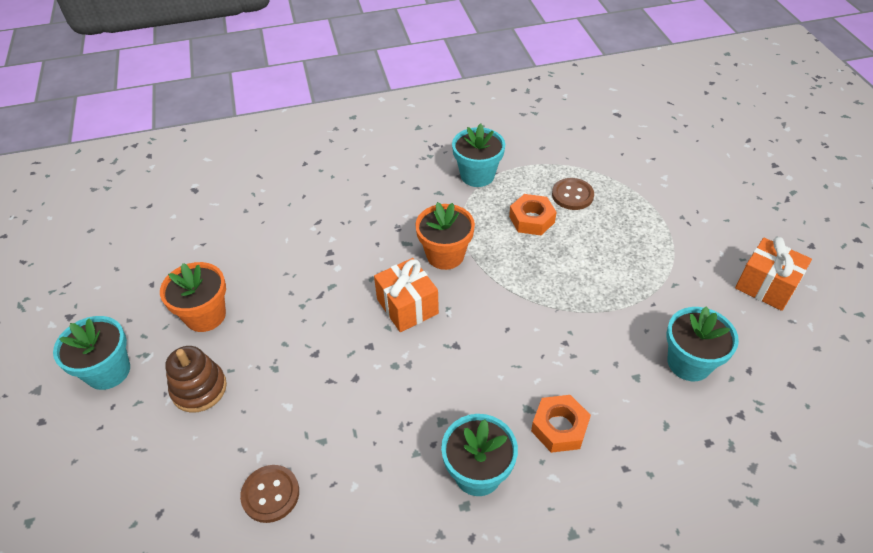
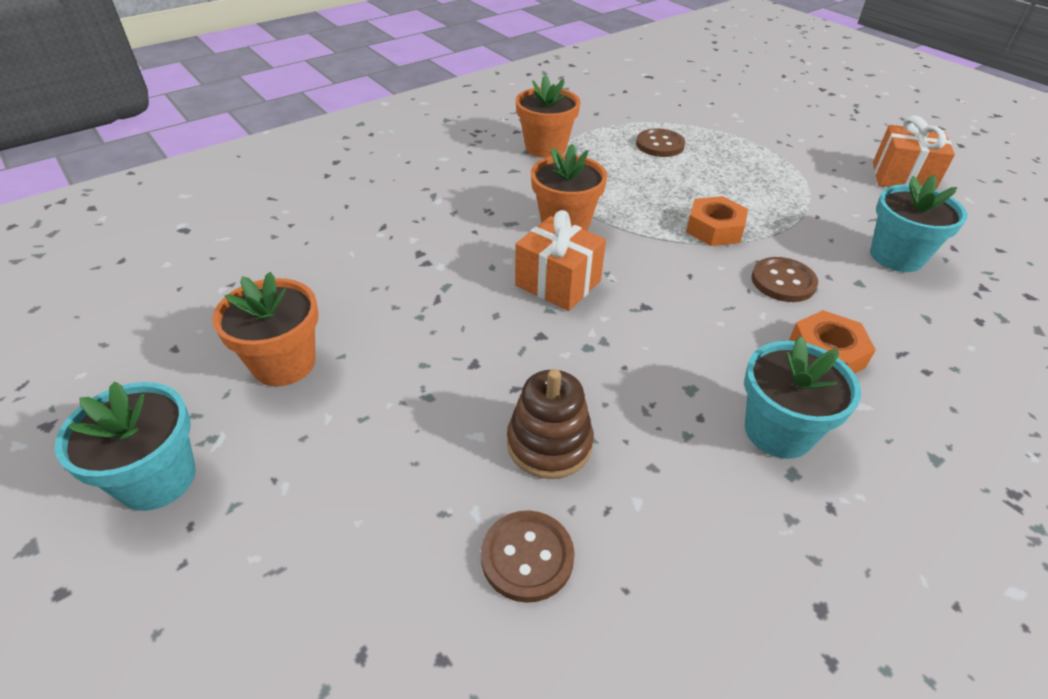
camera: 25 degrees left, 5 degrees down
(199, 389) = (328, 456): brown stacking toy -> brown stacking toy (549, 444)
(477, 175) = (546, 147): turquoise flower pot -> orange flower pot
(532, 219) = (635, 173): orange nut -> orange nut (714, 229)
(575, 357) = (783, 281): none -> brown button

